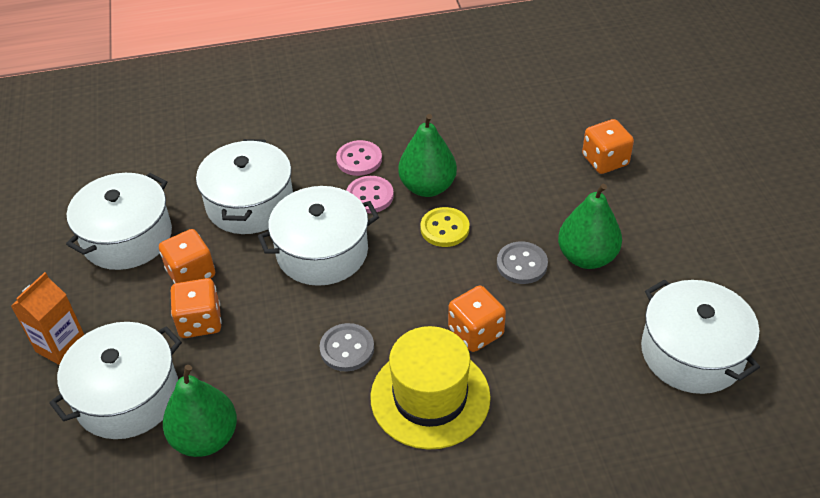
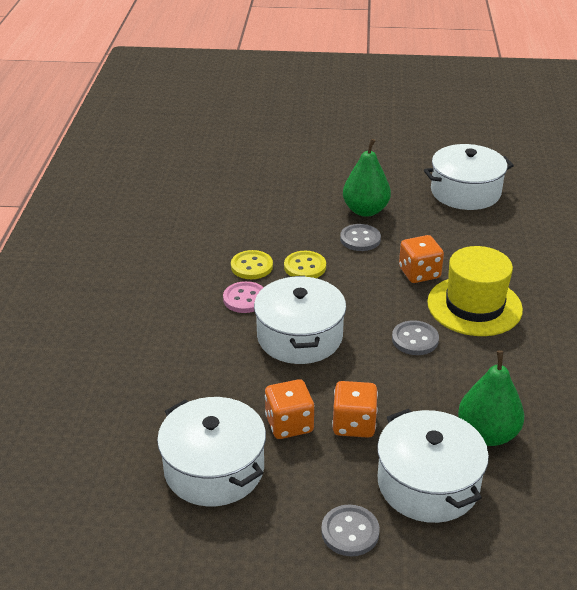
camera: 75 degrees left, 10 degrees down
(61, 346) = (350, 532): orange carton -> grey button
(250, 203) = (213, 373): white pot -> none
(359, 159) = (194, 297): pink button -> none
(427, 187) = (251, 266): green pear -> yellow button
(605, 160) = (271, 180): orange dice -> none

